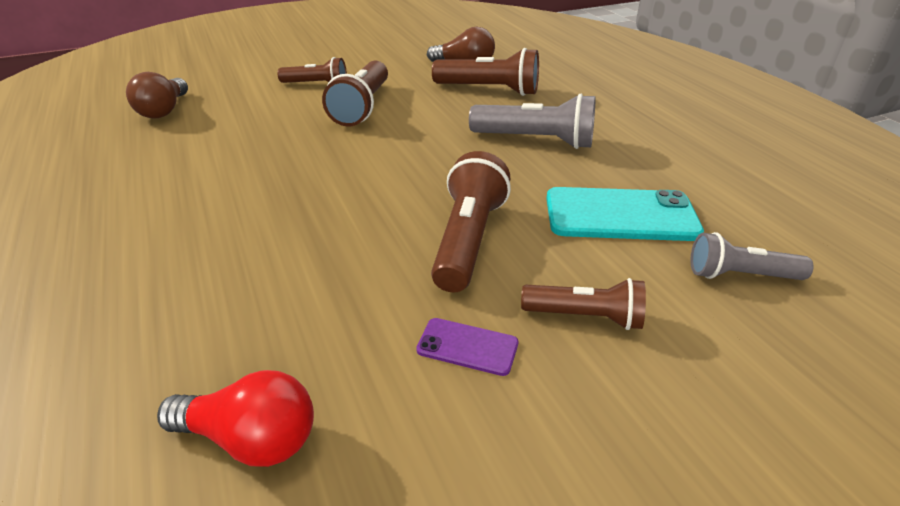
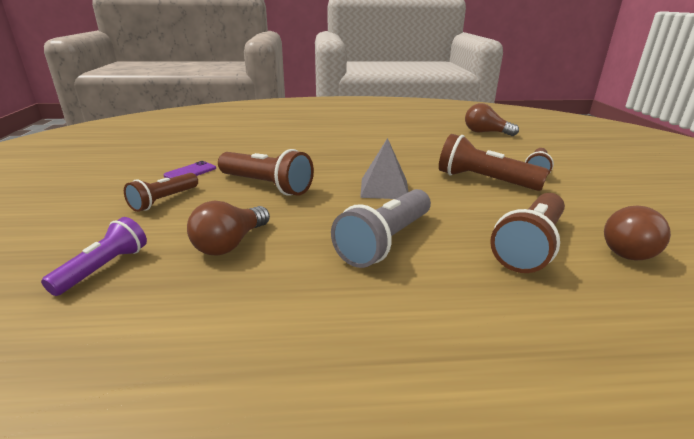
camera: 110 degrees right, 10 degrees down
(251, 439) = (204, 139): red light bulb -> none
(419, 156) = (384, 188): none -> grey pyramid
(620, 215) = (230, 244): turquoise phone -> brown light bulb
(740, 275) = (104, 268): grey flashlight -> purple flashlight

